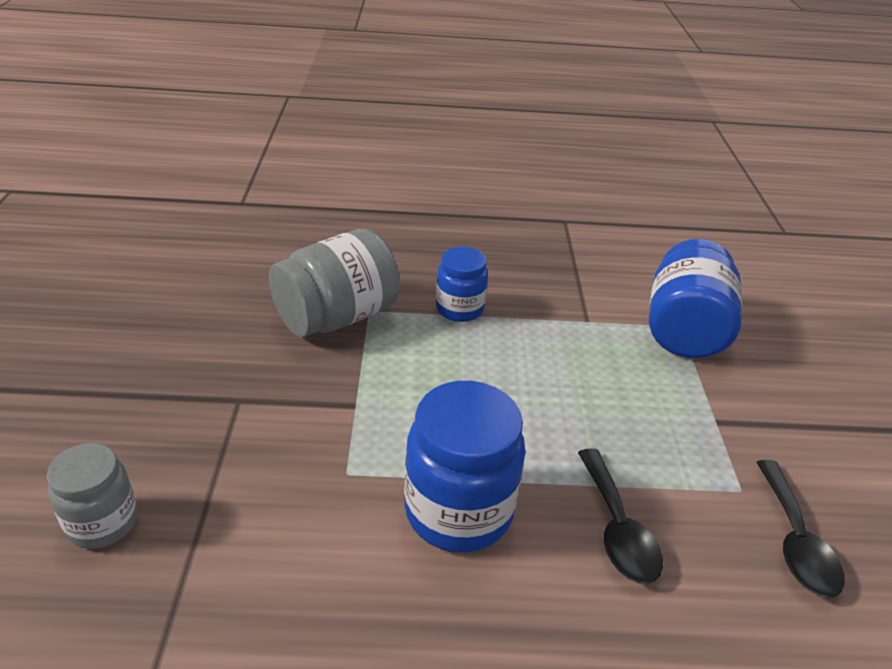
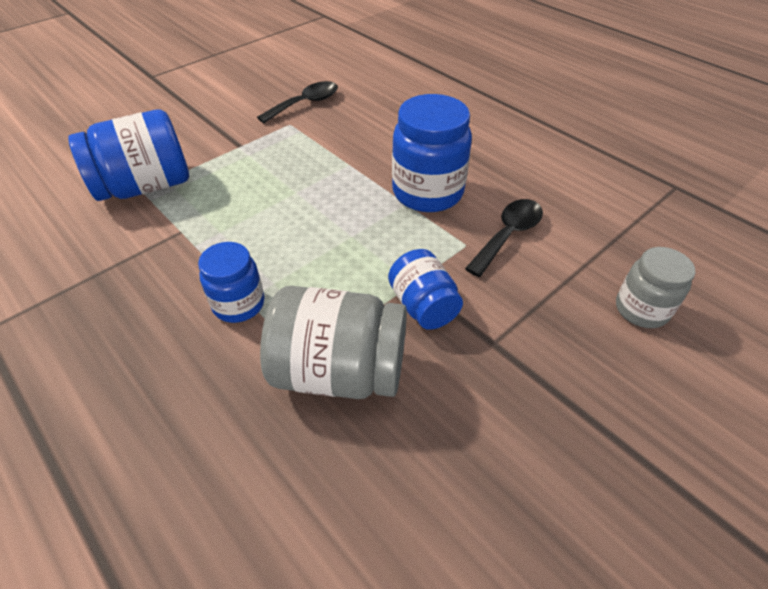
camera: 130 degrees left, 10 degrees up
(325, 390) = (423, 306): none -> blue jar
(617, 528) = (366, 145): black spoon -> black spoon (508, 235)

